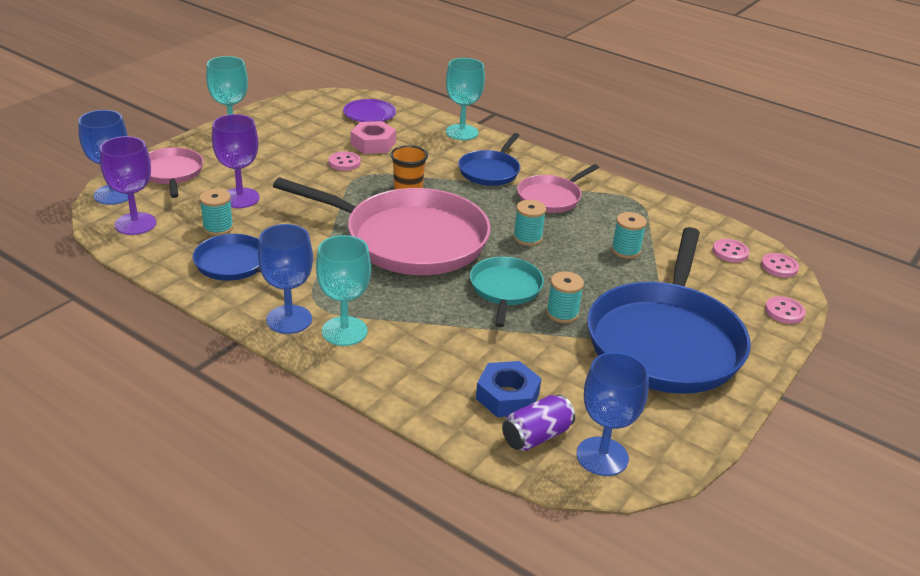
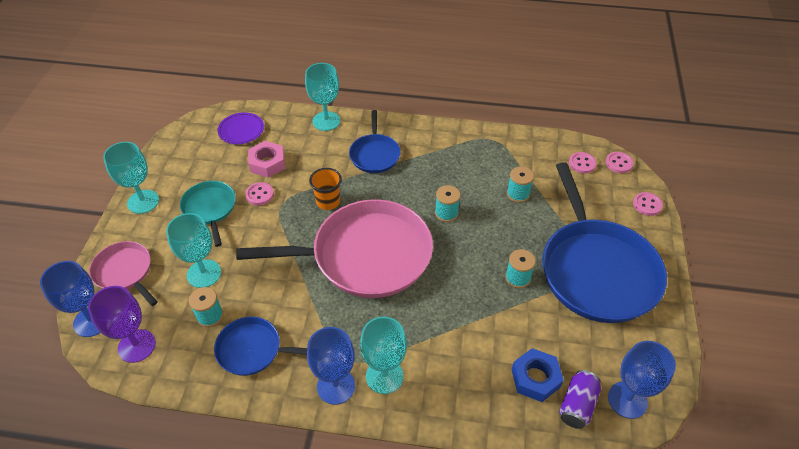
camera: 25 degrees left, 15 degrees up
(240, 198) = (204, 273): purple goblet -> turquoise goblet
(505, 289) = (466, 273): turquoise pan -> turquoise pan (210, 209)
(551, 197) = (435, 163): pink pan -> none

